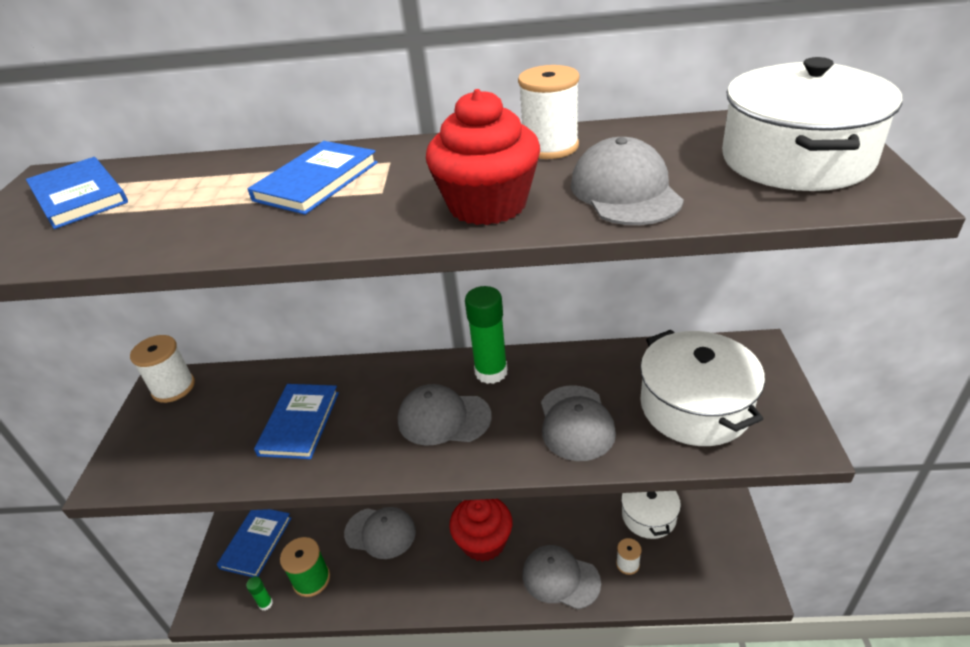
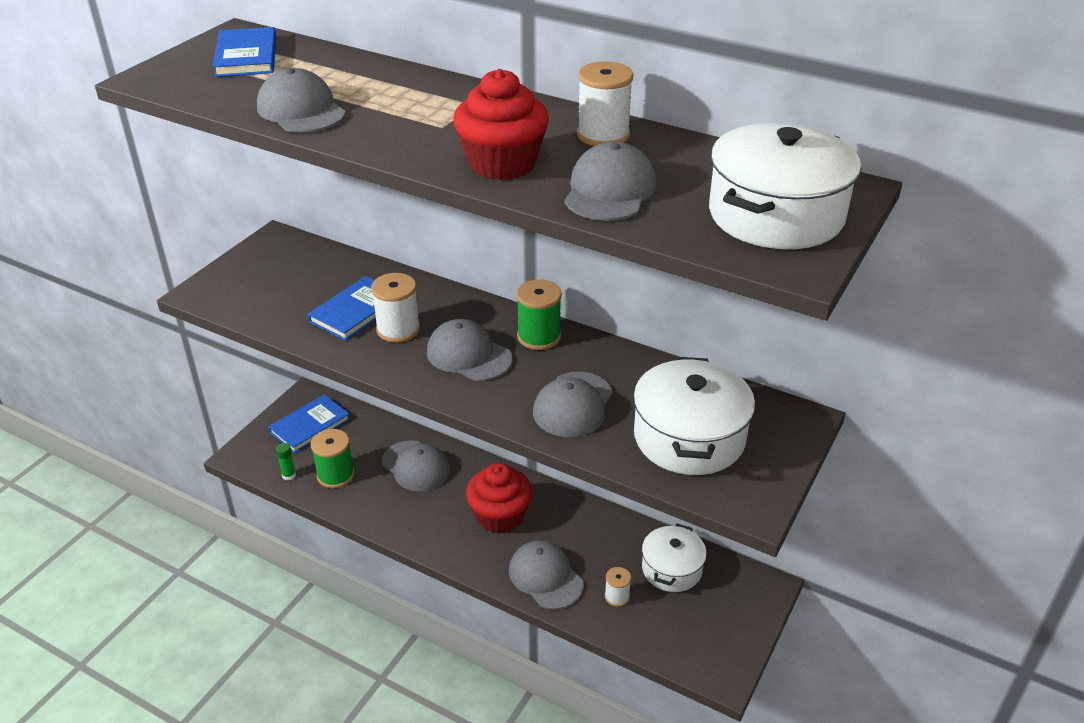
camera: 25 degrees right, 0 degrees up
(173, 388) = (282, 245): white spool -> white spool (398, 329)
(199, 229) = (301, 110): none -> grey cap
(316, 181) = (407, 102): blue book -> none
(491, 372) = (539, 336): green glue stick -> green spool

